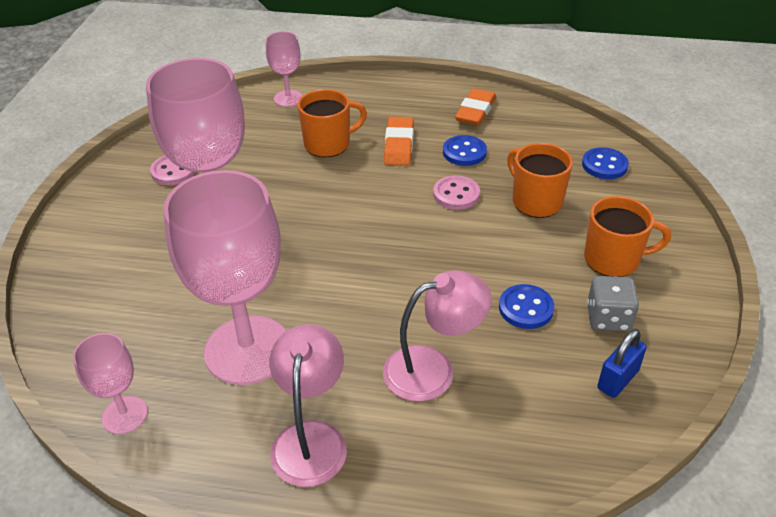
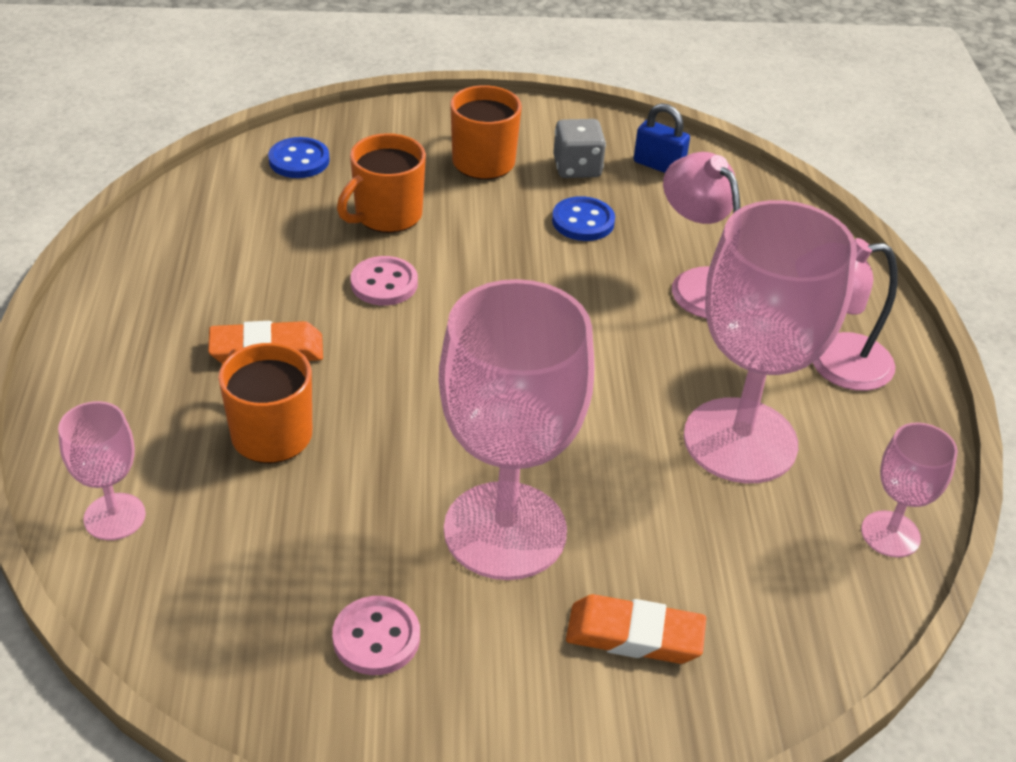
camera: 105 degrees left, 0 degrees up
(464, 152) = (280, 281): blue button -> none
(475, 111) = (165, 275): orange eraser -> orange eraser (634, 635)

